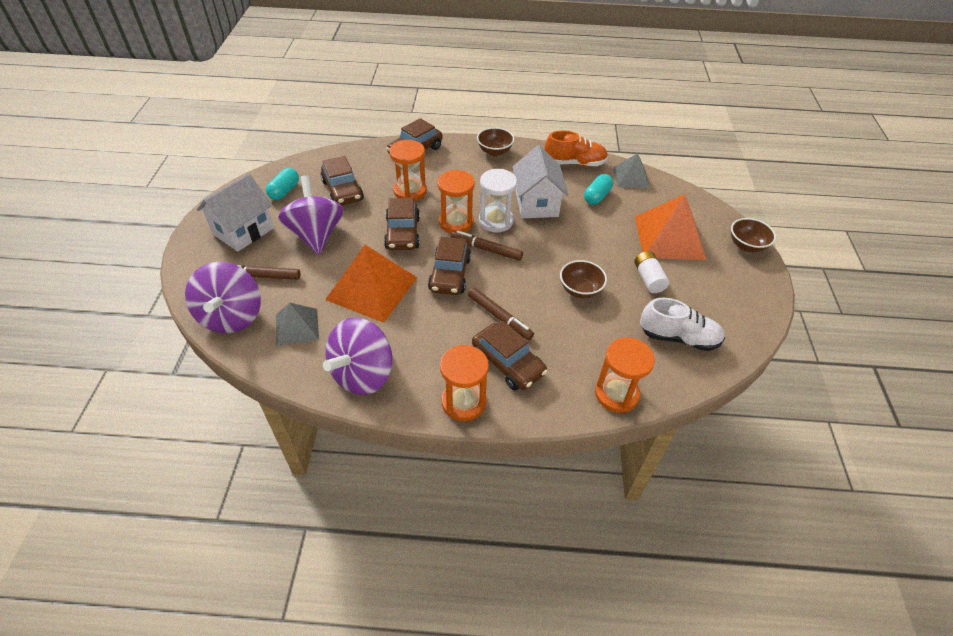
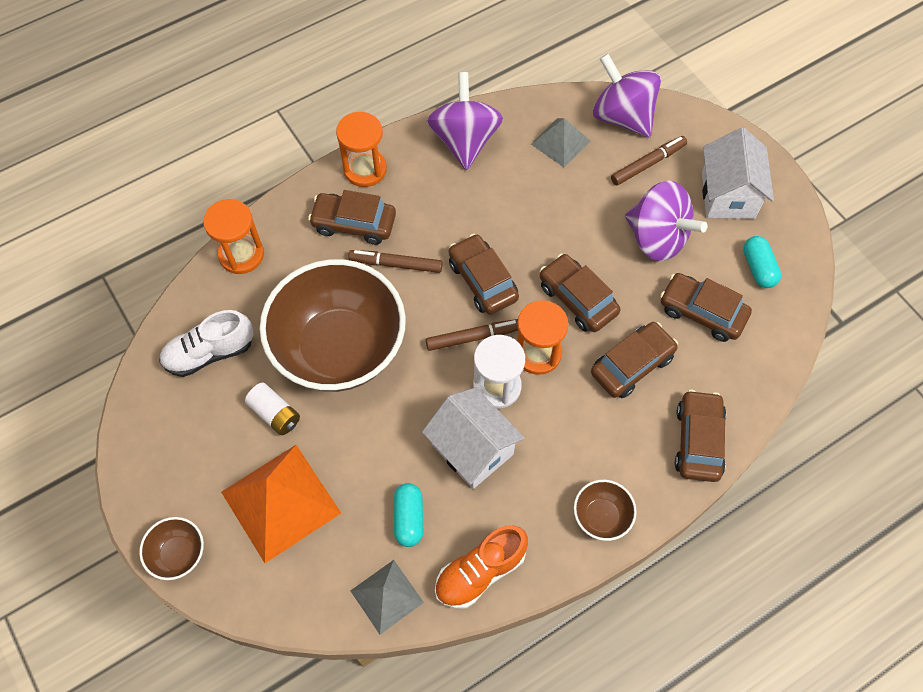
camera: 145 degrees right, 15 degrees up
(372, 288) = (539, 217): orange pyramid -> none
(410, 191) = (632, 365): orange hourglass -> brown car
(580, 290) = (339, 348): brown bowl -> brown bowl, size x2.43

